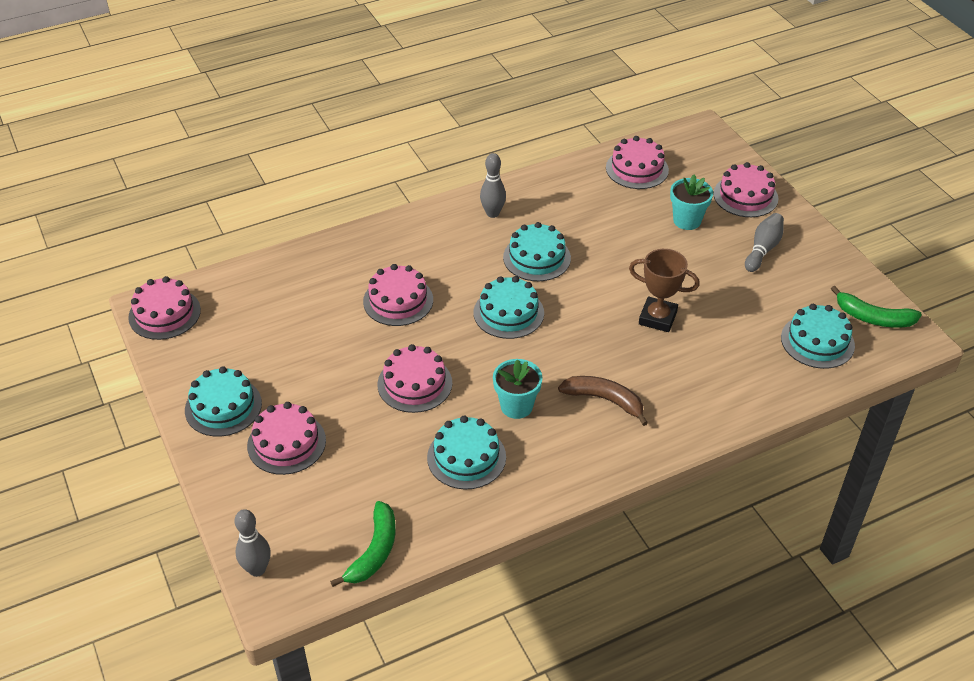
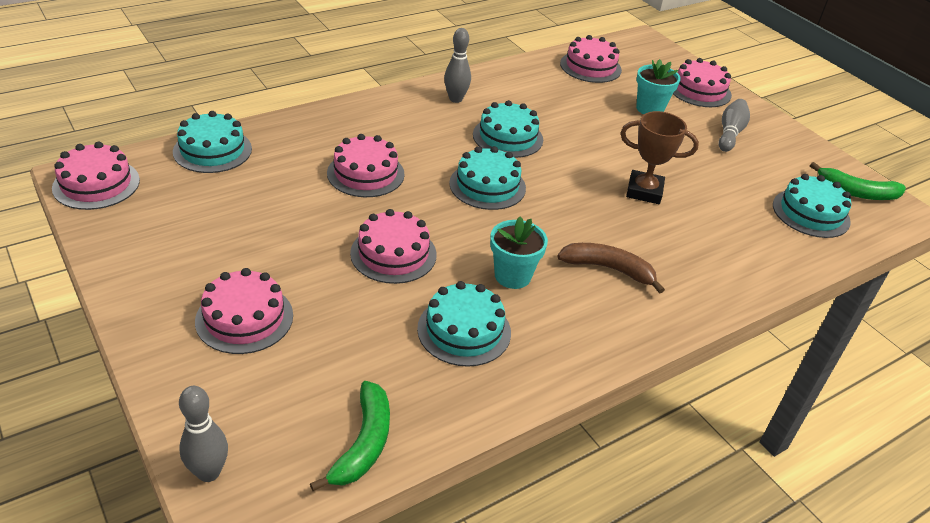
camera: 10 degrees left, 5 degrees down
(223, 406) = (165, 279): turquoise cake -> turquoise cake (212, 150)

